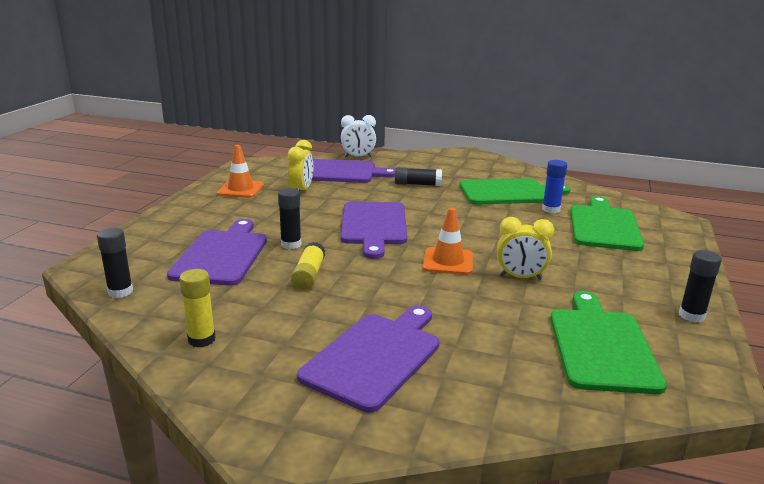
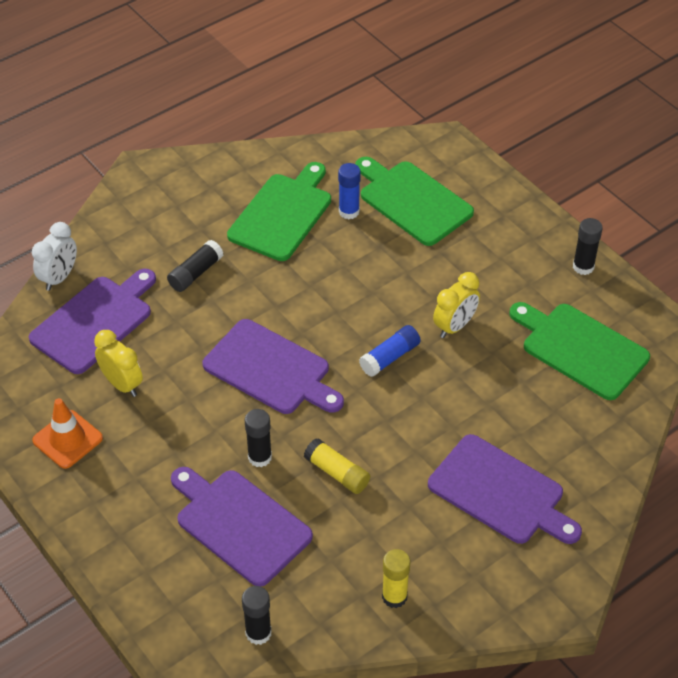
camera: 55 degrees left, 25 degrees up
(375, 357) = (500, 492): purple cutting board -> purple cutting board turned 150 degrees clockwise
(448, 261) = (390, 357): orange traffic cone -> blue glue stick

